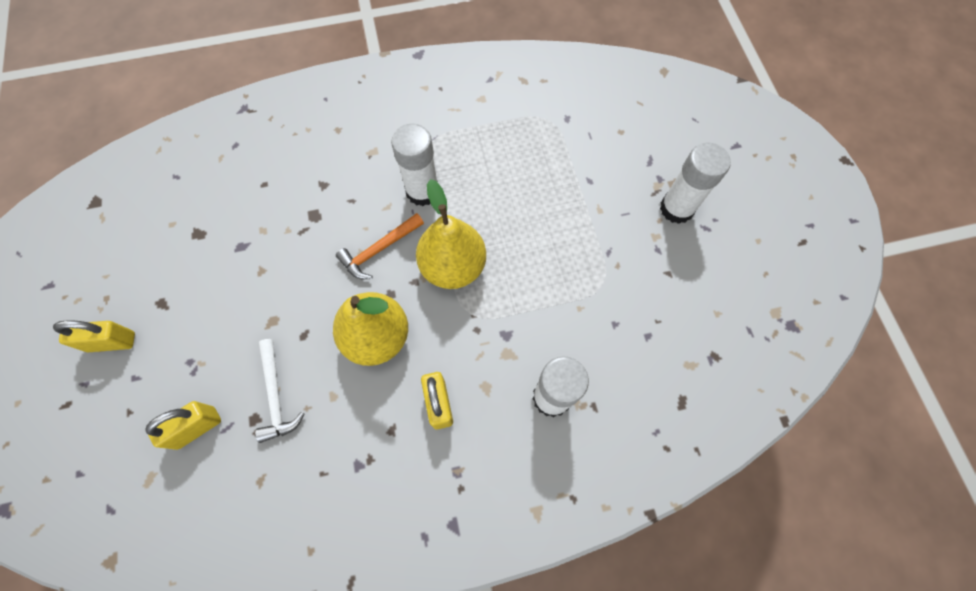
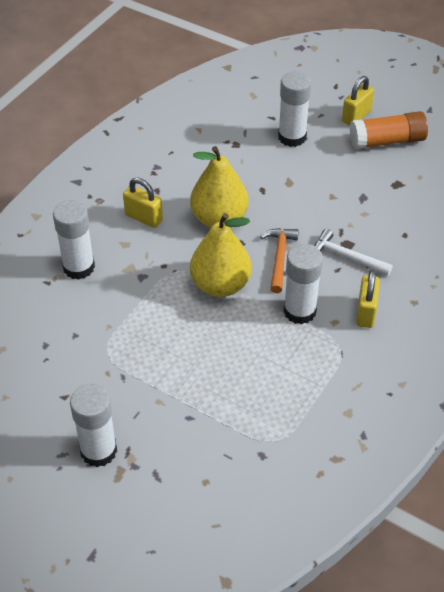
camera: 135 degrees right, 20 degrees down
(135, 285) = (387, 141): none -> orange glue stick
(197, 374) = (292, 137): none -> white glue stick
(197, 428) = (259, 122): yellow padlock -> yellow padlock (366, 312)
(276, 396) = (238, 159): white hammer -> white hammer (346, 257)

